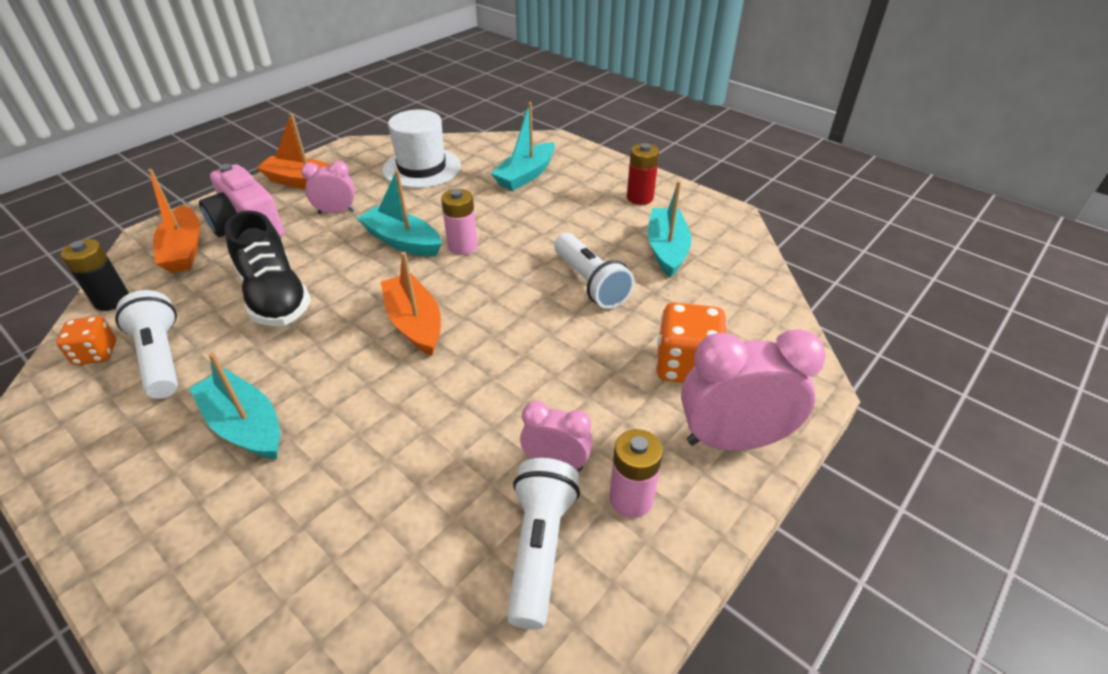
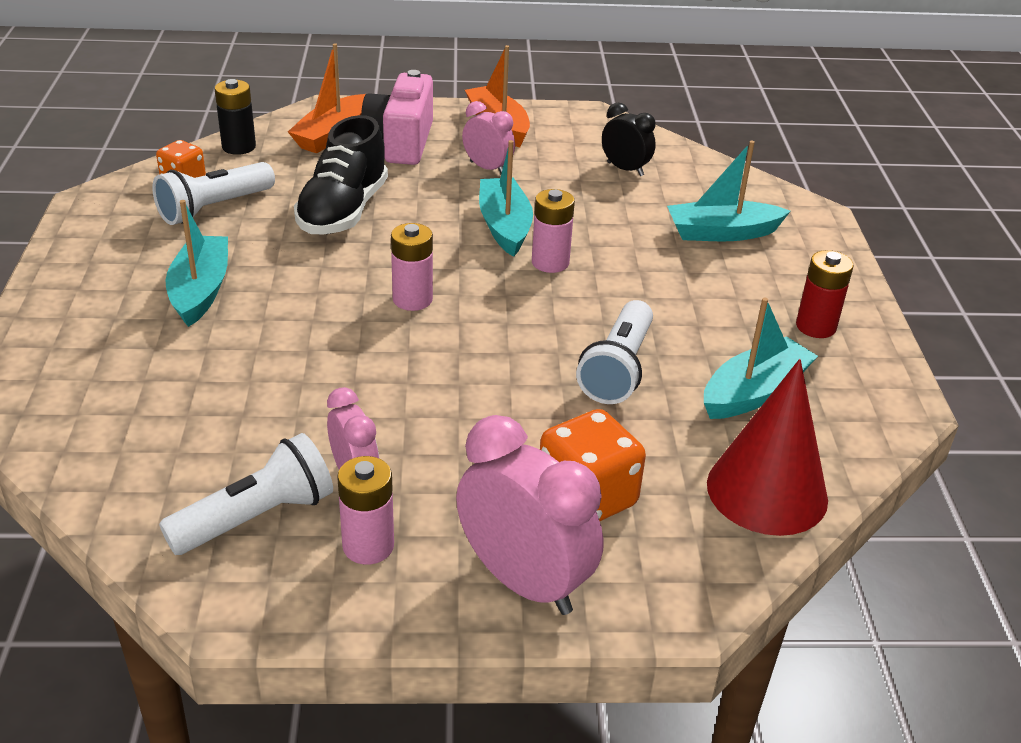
camera: 45 degrees right, 5 degrees down
(161, 358) = (214, 208): white flashlight -> white flashlight turned 150 degrees counterclockwise
(414, 323) = (412, 299): orange boat -> pink battery
(422, 168) = (625, 169): white hat -> black clock
(747, 295) = (767, 491): none -> red cone

